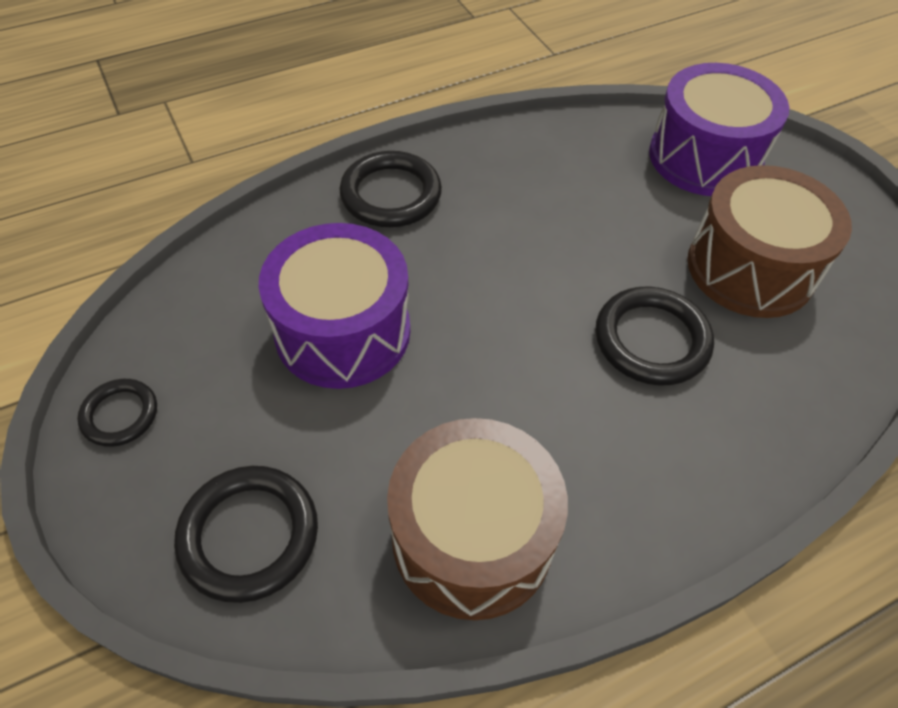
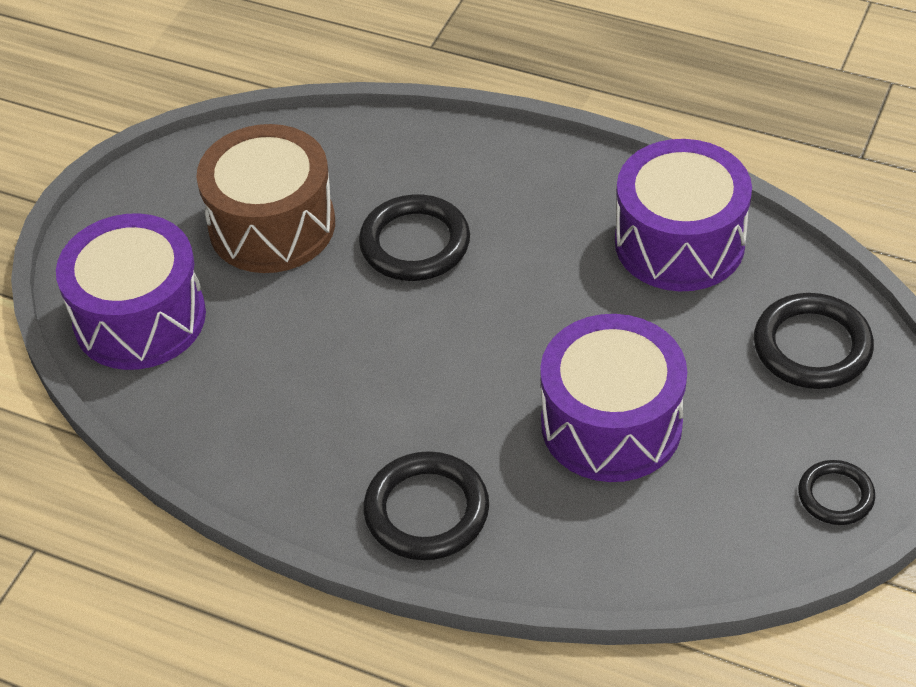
camera: 125 degrees left, 5 degrees down
(472, 537) = (679, 242): brown drum -> purple drum

